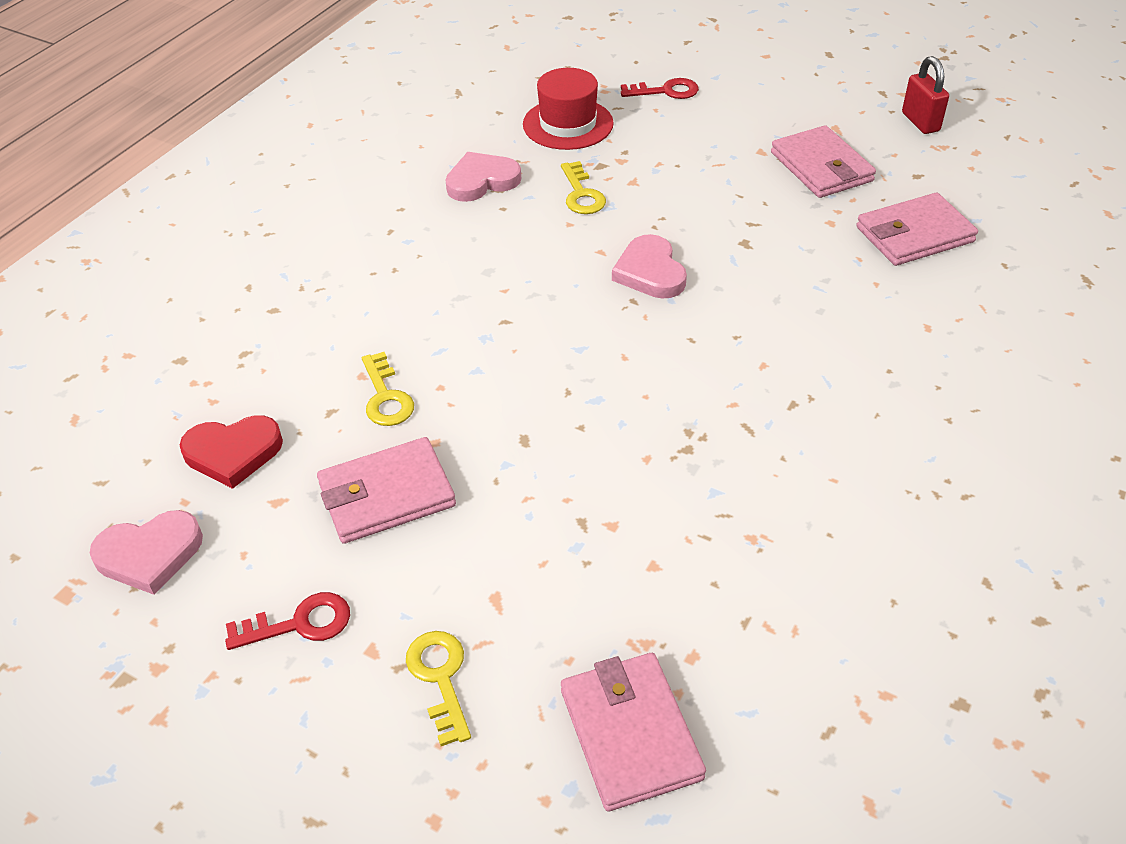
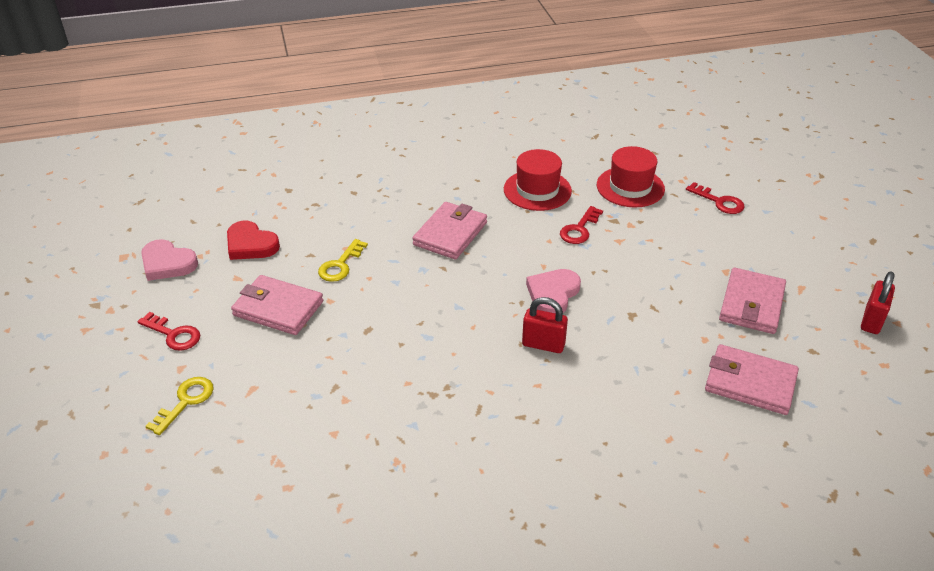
camera: 45 degrees right, 5 degrees down
(482, 181) = (537, 190): pink heart -> red hat
(581, 194) = (579, 229): yellow key -> red key
(630, 734) = (215, 493): pink wallet -> pink wallet (450, 234)
(713, 325) = (543, 344): none -> red padlock

